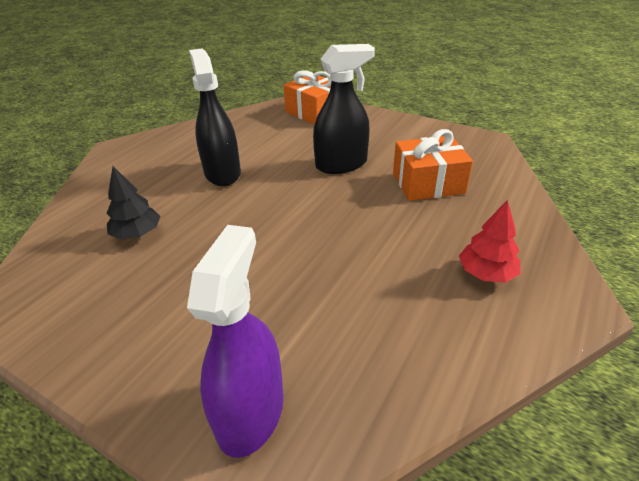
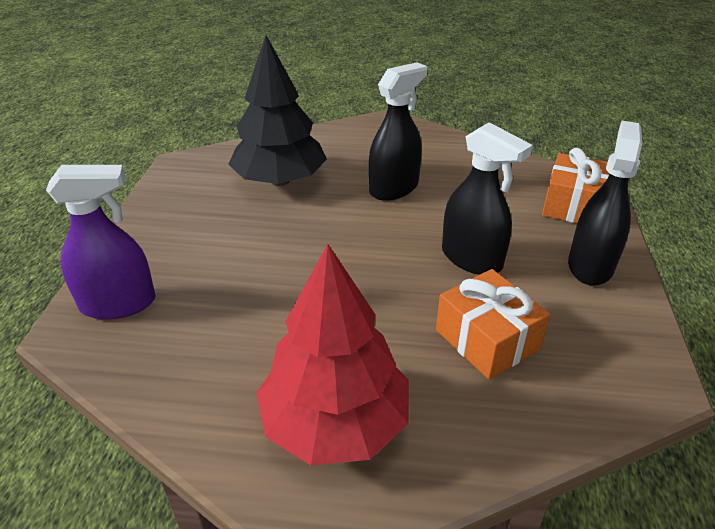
camera: 65 degrees right, 0 degrees up
(137, 233) = (280, 180): black tree -> black tree, size x2.10
(379, 126) = (590, 265): none -> black spray bottle
(486, 273) = (335, 422): red tree -> red tree, size x2.10

